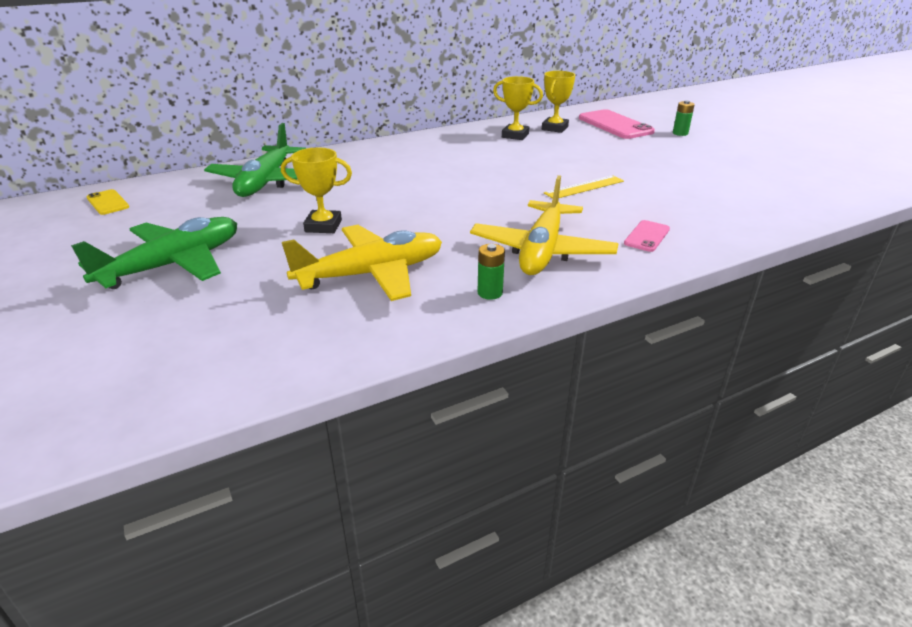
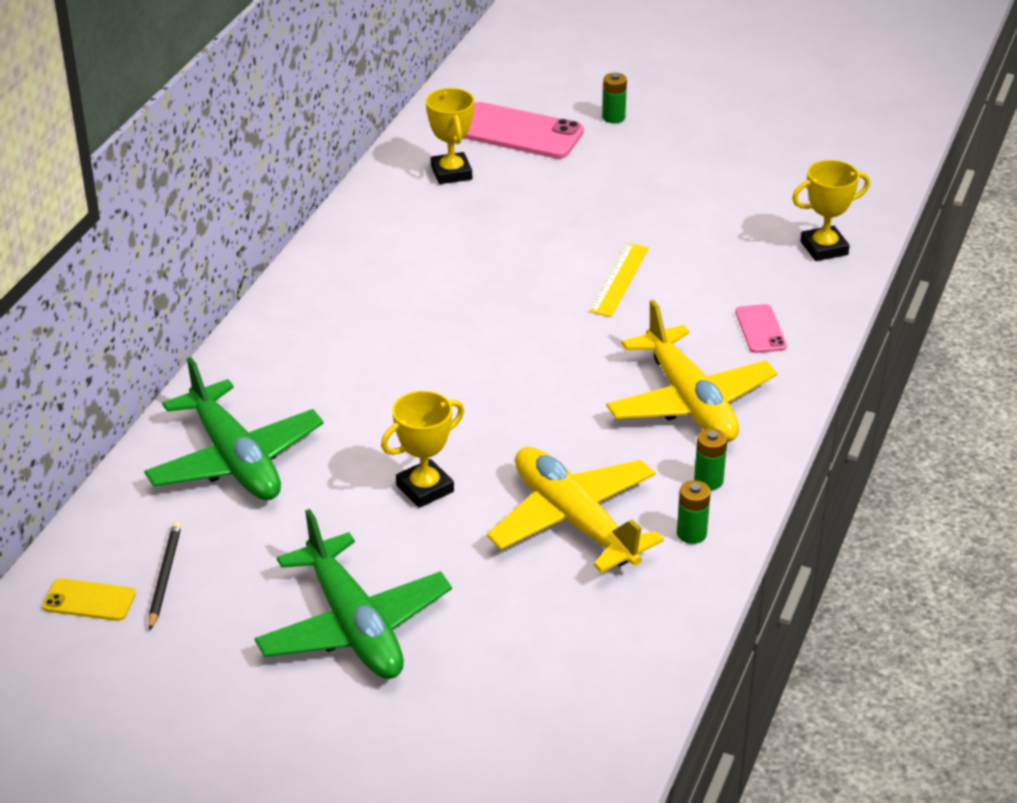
camera: 40 degrees left, 5 degrees up
(150, 208) = (164, 576): none -> black pencil
(174, 264) = (354, 626): green plane -> green plane turned 150 degrees clockwise
(372, 274) = (574, 520): yellow plane -> yellow plane turned 60 degrees counterclockwise
(431, 315) = (691, 534): none -> green battery
(515, 135) = (421, 213): yellow trophy -> yellow trophy (824, 248)

